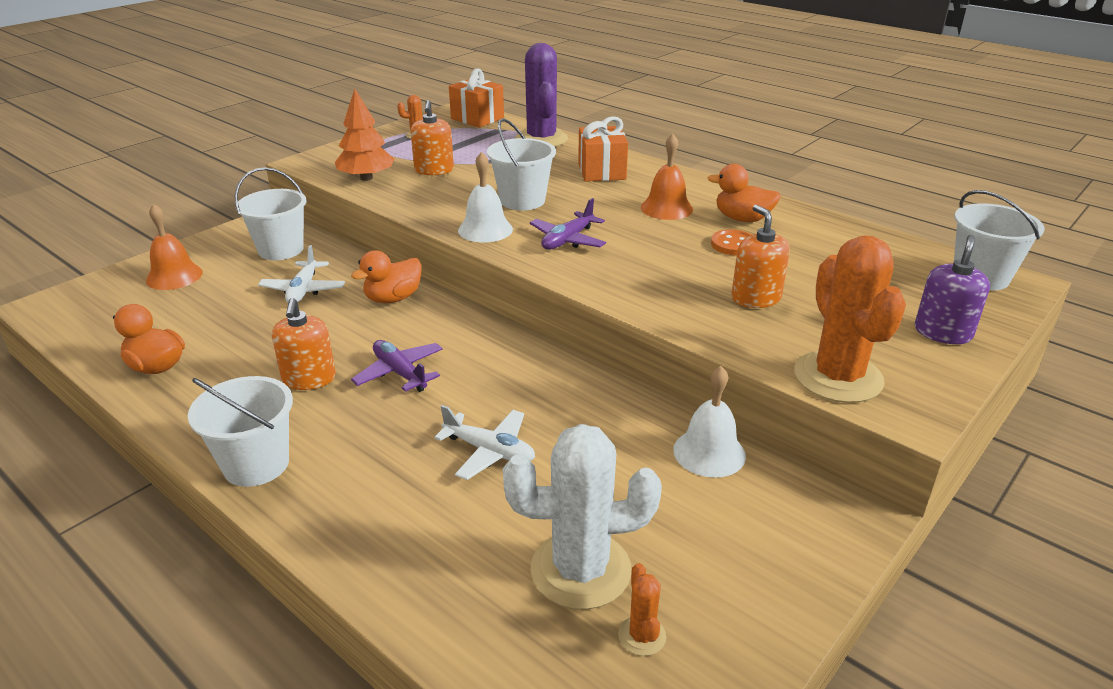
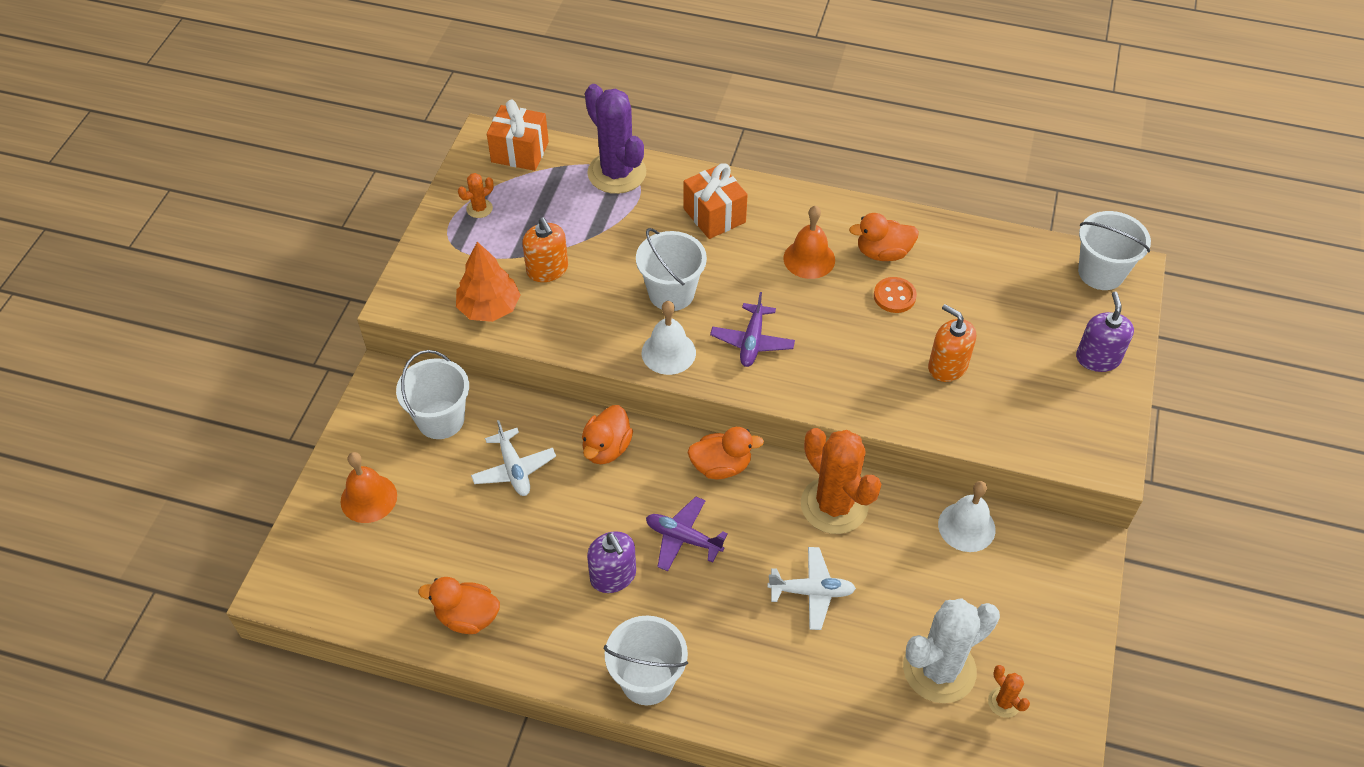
camera: 25 degrees left, 20 degrees up
(309, 379) = (613, 576): orange soap dispenser -> purple soap dispenser
(484, 336) = (721, 466): none -> orange duck
(838, 377) = (1046, 441): orange cactus -> orange cactus (834, 505)

